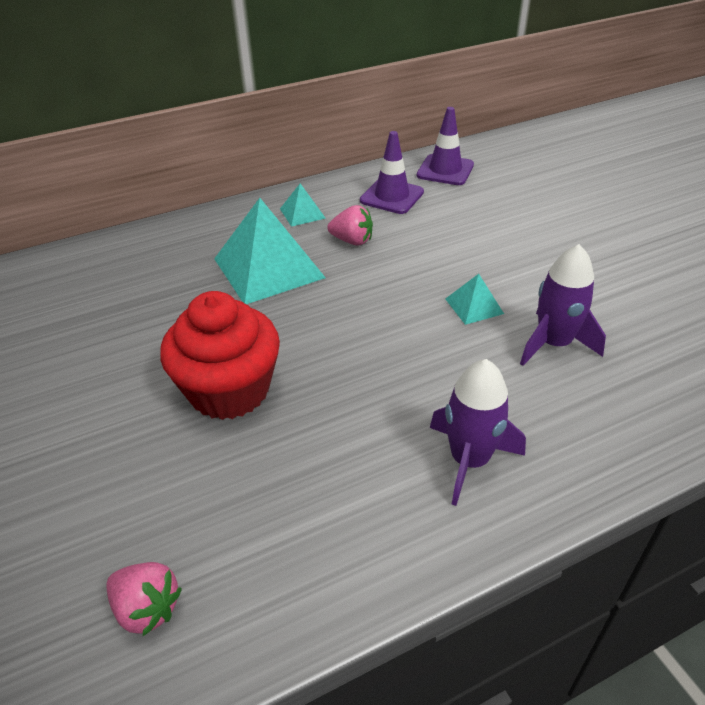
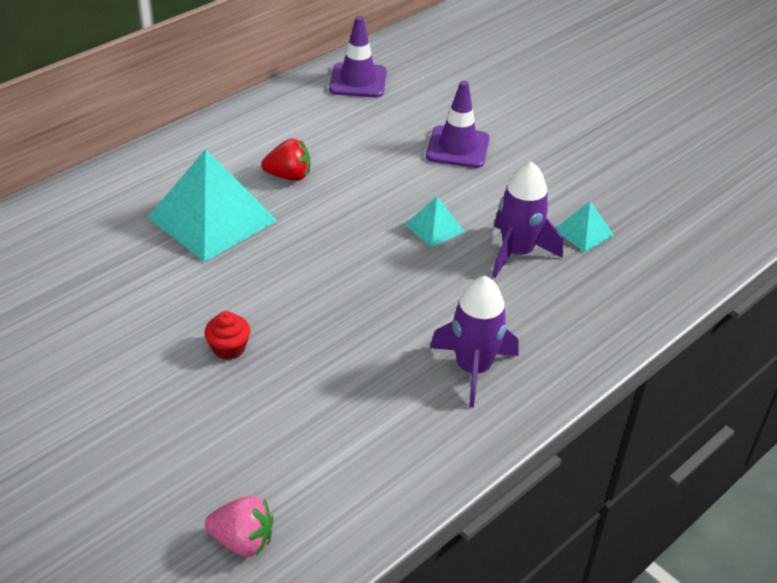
camera: 20 degrees left, 0 degrees up
(229, 390) = (229, 348): red cupcake -> red cupcake, size x0.41
(302, 213) = (222, 151): turquoise pyramid -> turquoise pyramid (583, 232)
(352, 241) = (289, 176): pink strawberry -> red strawberry
(391, 196) = (311, 119): purple traffic cone -> purple traffic cone (457, 147)

